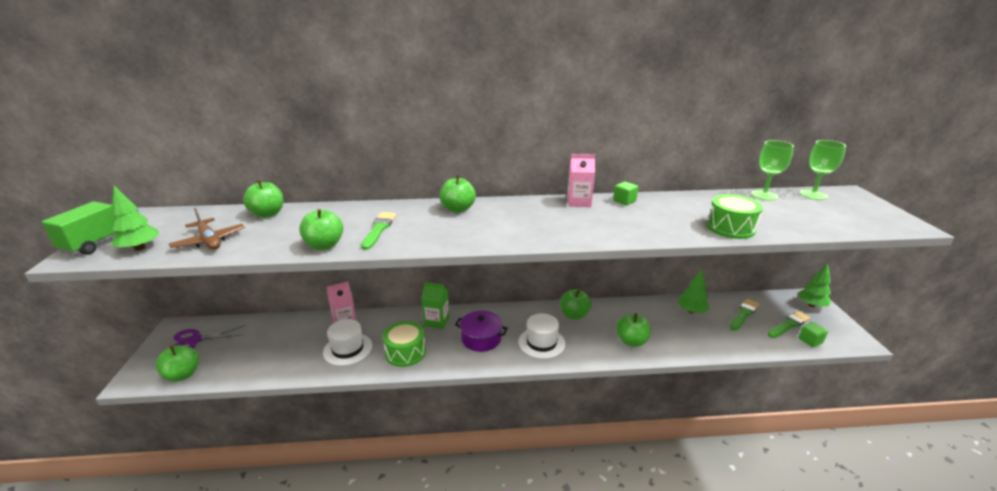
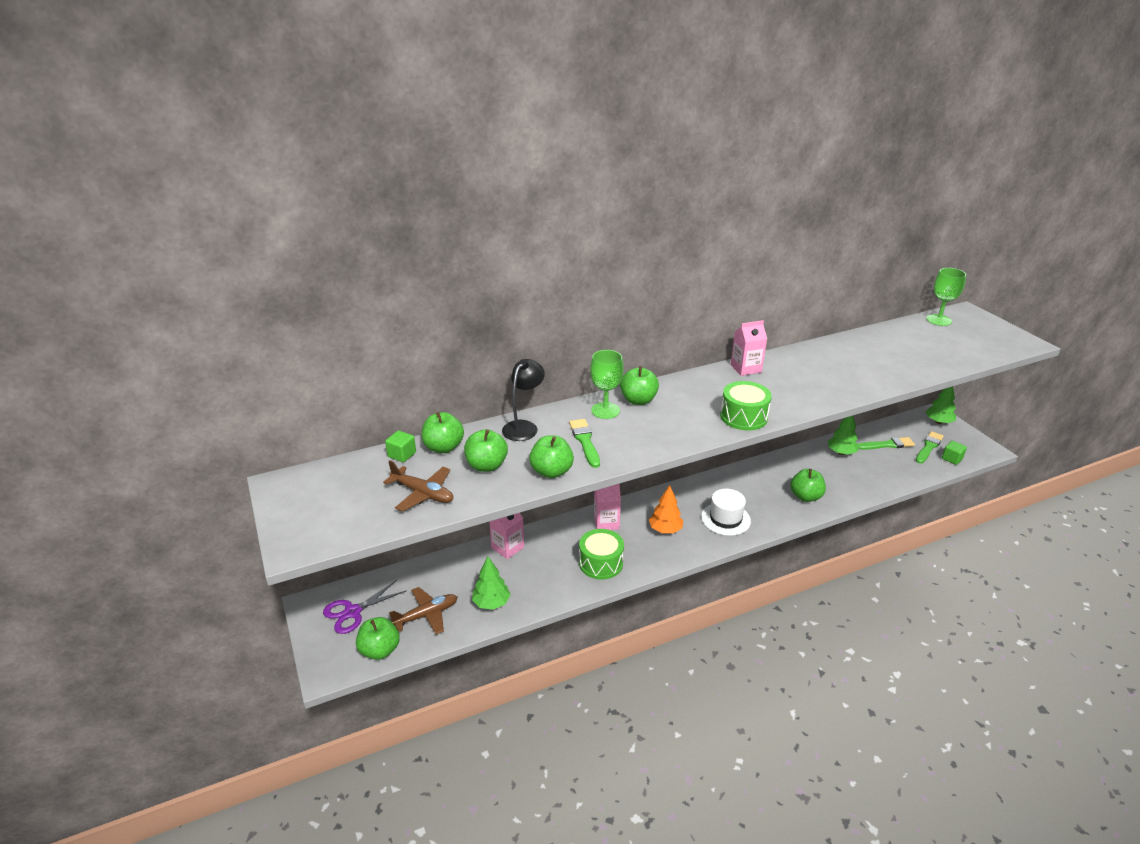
camera: 20 degrees left, 5 degrees up
(104, 241) = (300, 521): green truck -> none
(140, 248) = (356, 519): green tree -> green tree (491, 603)
(240, 357) = (426, 615): none -> brown plane
(344, 211) = (524, 427): none -> black lamp
(348, 349) = (537, 575): white hat -> none
(436, 321) = (606, 522): green carton -> pink carton
(481, 339) = (665, 530): purple pot -> orange tree
(574, 315) = (737, 482): green apple -> green apple (486, 466)
(624, 201) = (786, 359): green cube -> green cube (402, 455)
(730, 228) = (894, 373): green drum -> green drum (743, 417)
(744, 314) = (887, 445): green brush -> green brush turned 60 degrees clockwise
(764, 195) = (900, 328): green goblet -> green goblet (605, 410)

